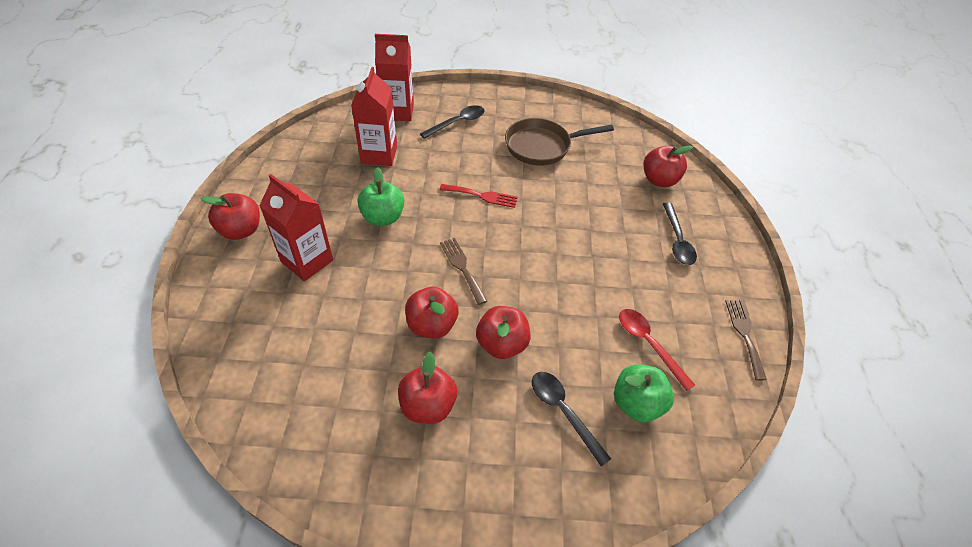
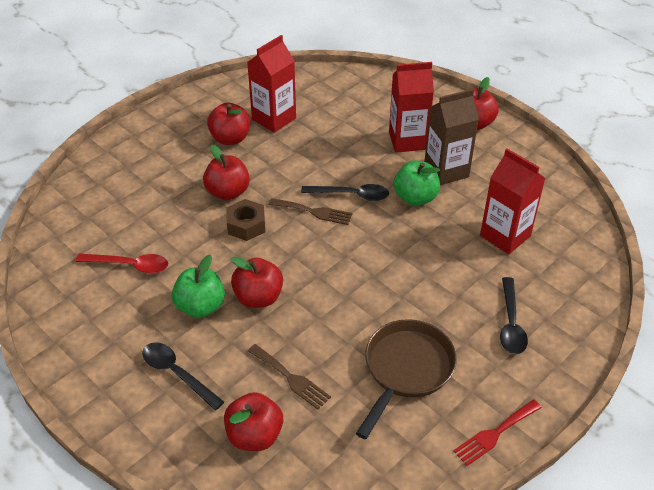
camera: 135 degrees right, 5 degrees down
(330, 216) = (446, 171): none -> brown carton
(398, 112) = (570, 286): red carton -> red carton (274, 119)
(432, 325) = (283, 169): red apple -> red apple (258, 297)
(482, 196) = (379, 272): red fork -> red fork (495, 434)
(523, 300) = (246, 225): none -> brown nut
(563, 412) = (151, 189): black spoon -> black spoon (351, 195)
(636, 403) = (108, 225): green apple -> green apple (200, 306)
(744, 334) = (59, 330): brown fork -> brown fork (291, 378)

